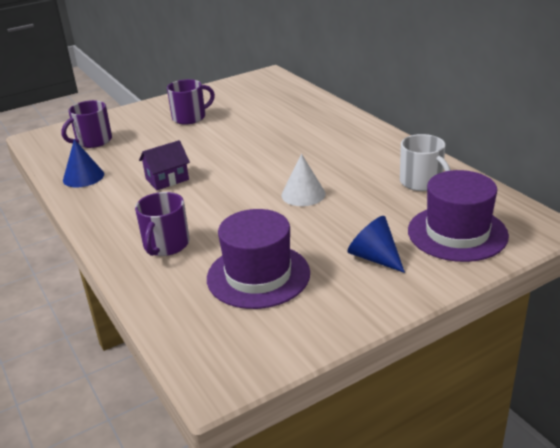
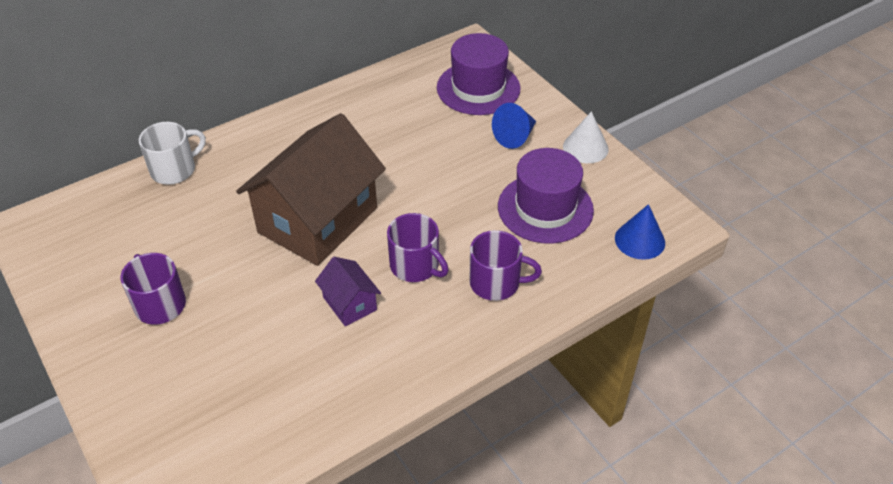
camera: 95 degrees left, 15 degrees up
(83, 177) = (327, 401): blue cone -> blue cone (640, 240)
(93, 141) = (207, 417): purple mug -> purple mug (415, 266)
(259, 161) = (318, 220): none -> brown house
(303, 194) = (402, 181): white cone -> white cone (585, 147)
(421, 182) = (388, 100): white mug -> white mug (174, 170)

